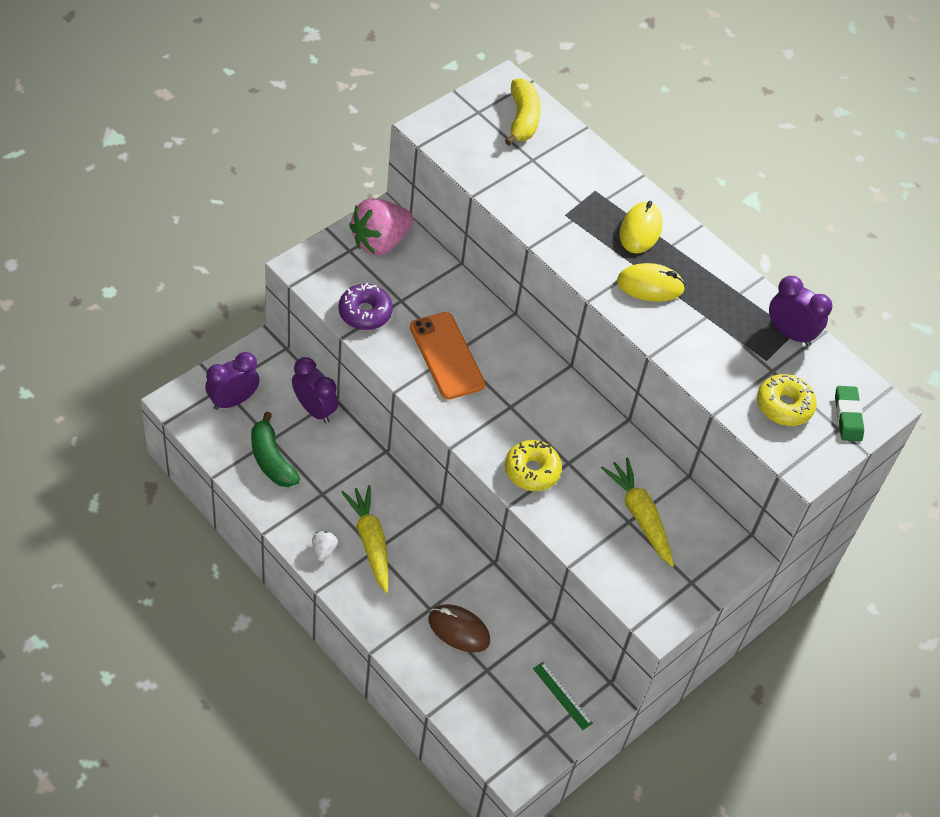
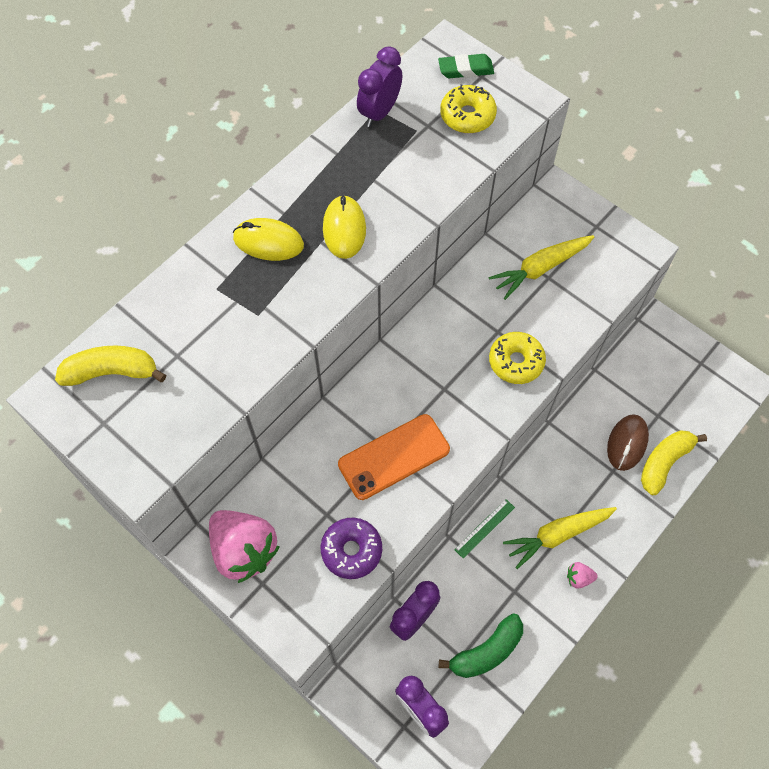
camera: 90 degrees left, 10 degrees up
(324, 550) = (578, 578): white strawberry -> pink strawberry
(431, 660) = (664, 463): none -> yellow banana
(562, 695) = (663, 354): green ruler -> green ruler (484, 528)

